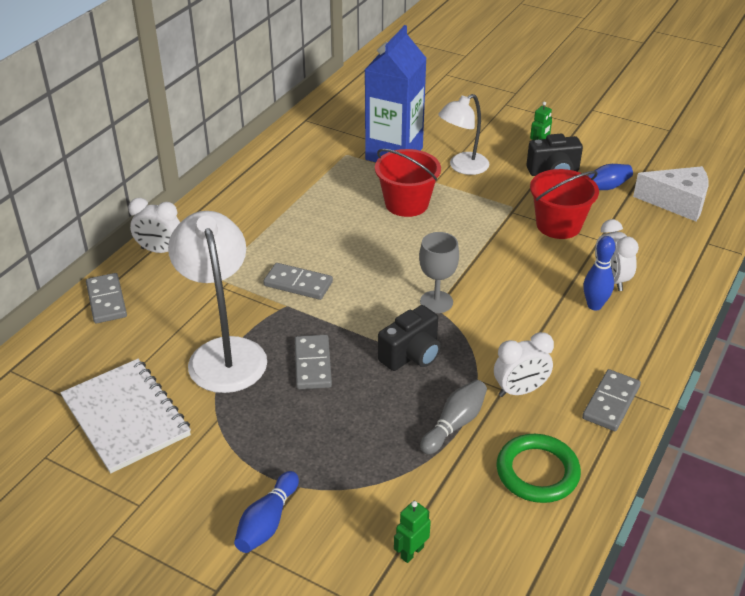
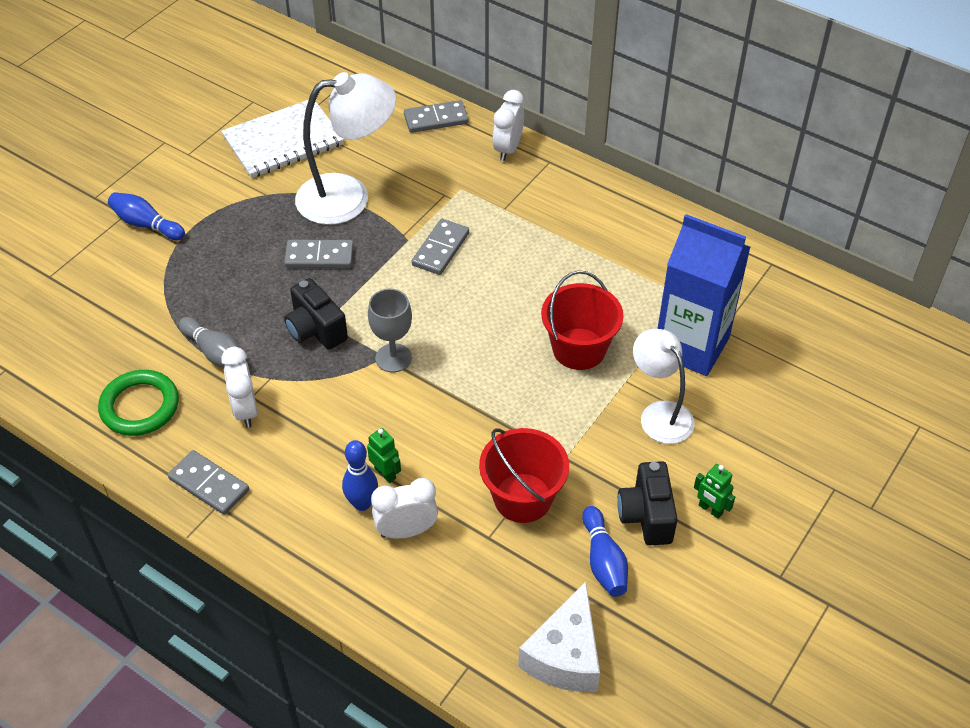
camera: 95 degrees right, 10 degrees up
(411, 552) = (86, 309): green robot -> green robot (385, 473)

